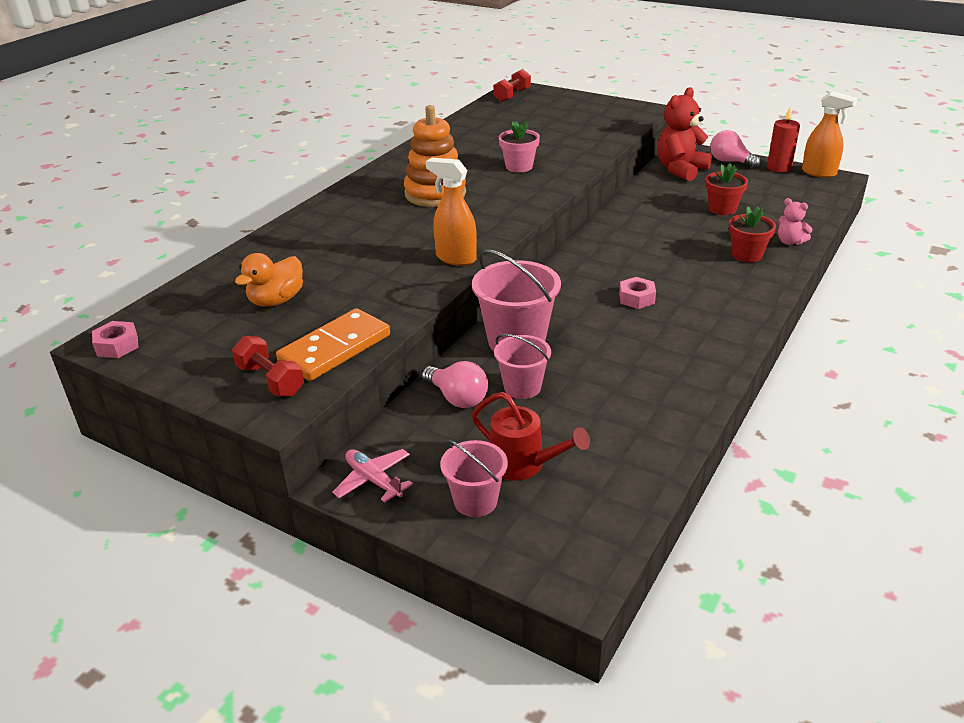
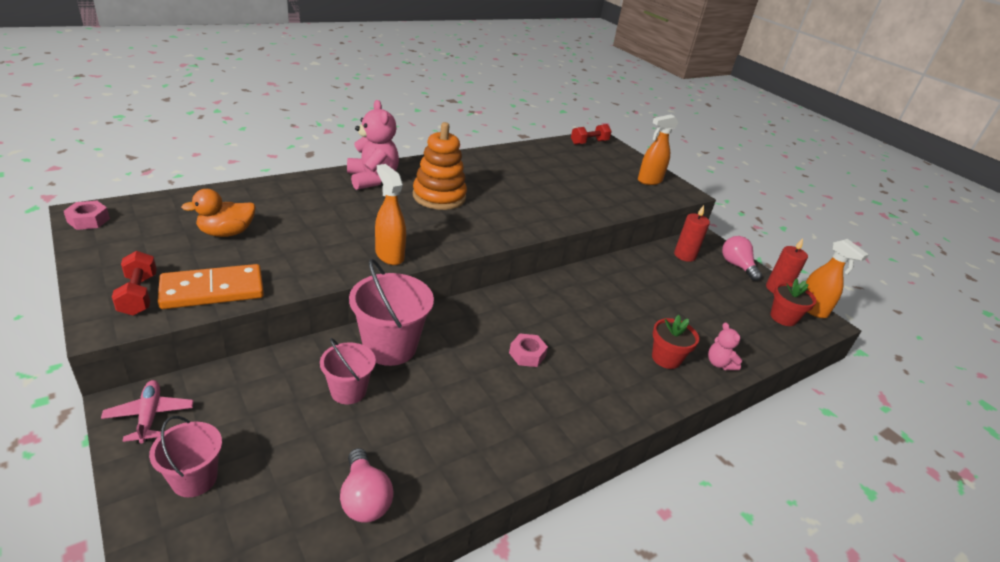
camera: 20 degrees right, 0 degrees up
(351, 202) = (372, 179): none -> pink teddy bear
(457, 398) = (291, 375): pink light bulb -> pink light bulb (364, 499)
(519, 167) = (527, 200): pink flower pot -> none
(524, 465) = (268, 466): red watering can -> none
(604, 110) = (649, 181): none -> orange spray bottle
(680, 170) = (684, 255): red teddy bear -> red candle
(722, 209) = (686, 305): red flower pot -> red flower pot (783, 317)

